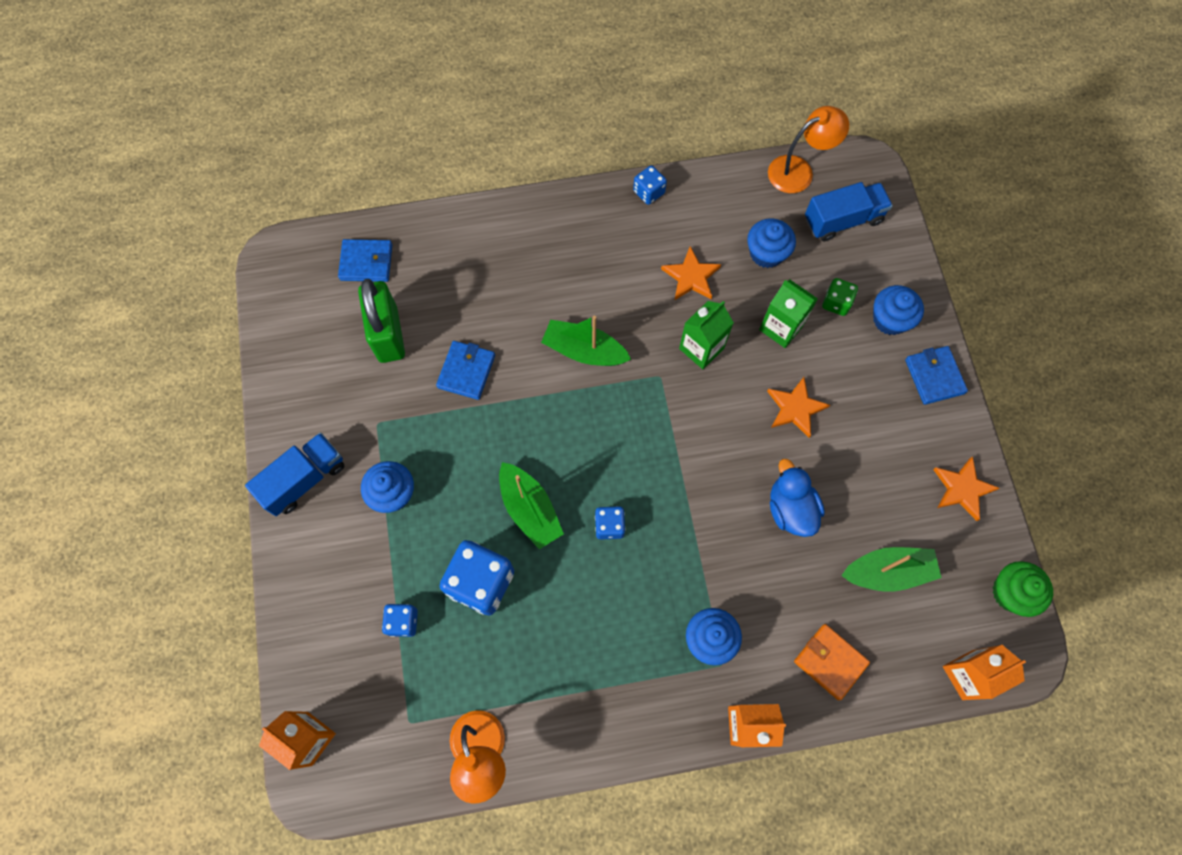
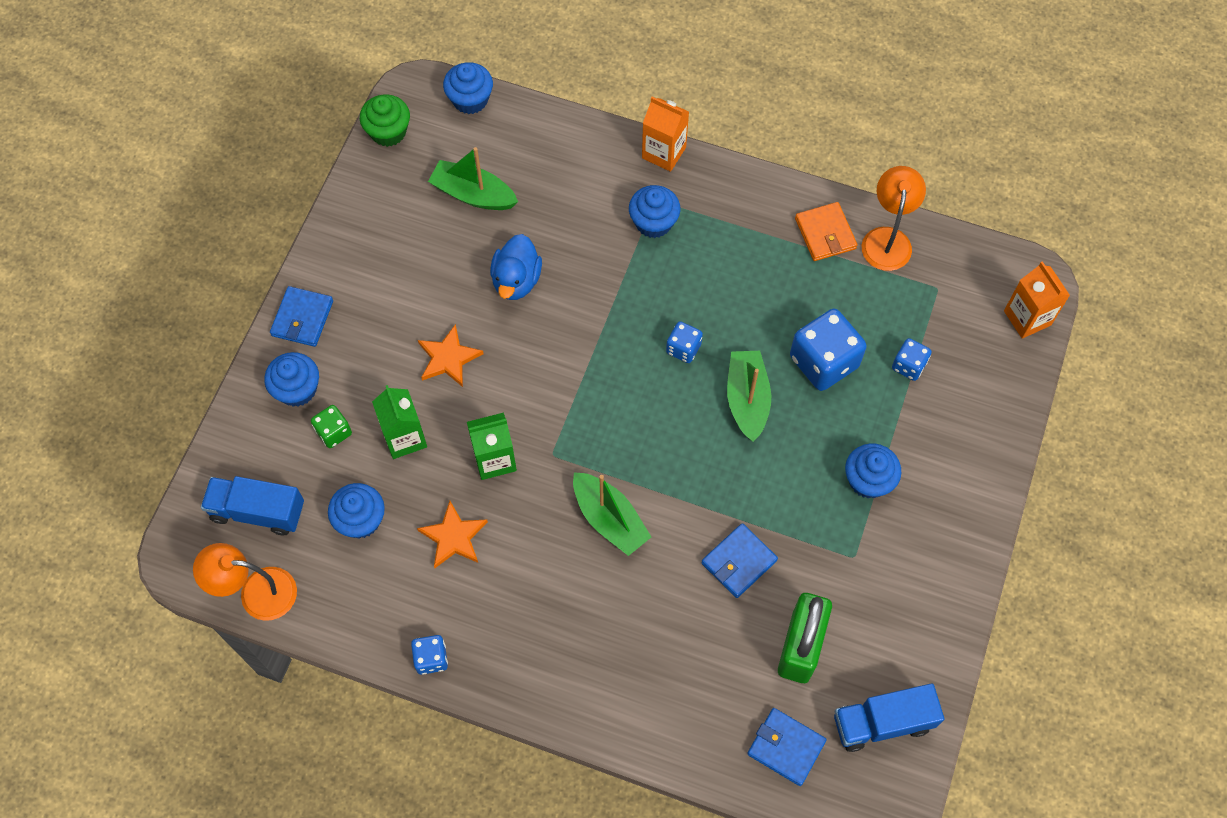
camera: 150 degrees left, 5 degrees down
(304, 479) = (949, 539): blue truck -> blue truck (882, 722)
(830, 662) = (569, 159): orange wallet -> orange wallet (825, 234)
(962, 489) = (360, 220): orange star -> none
(967, 675) = (470, 99): orange carton -> blue cupcake

